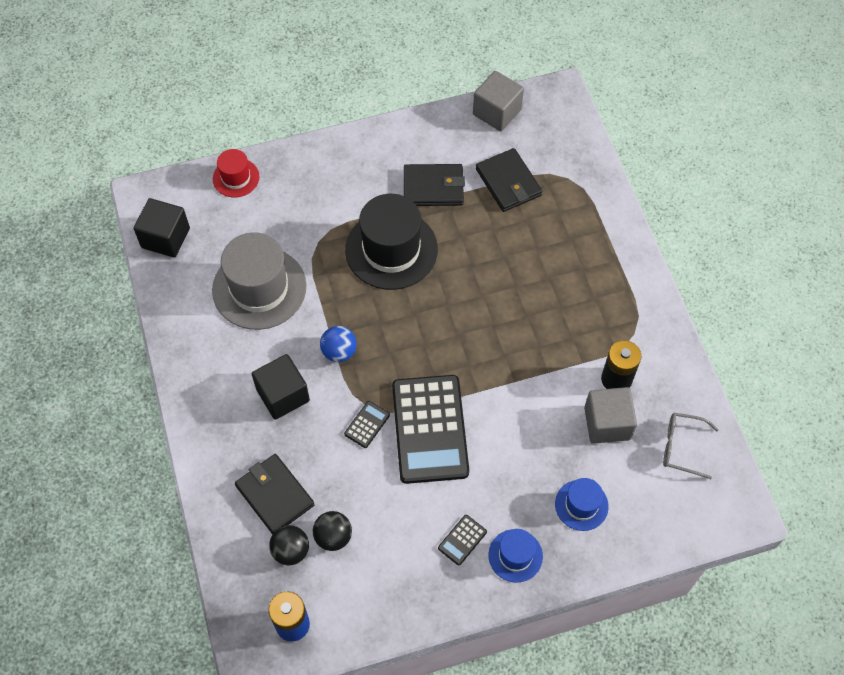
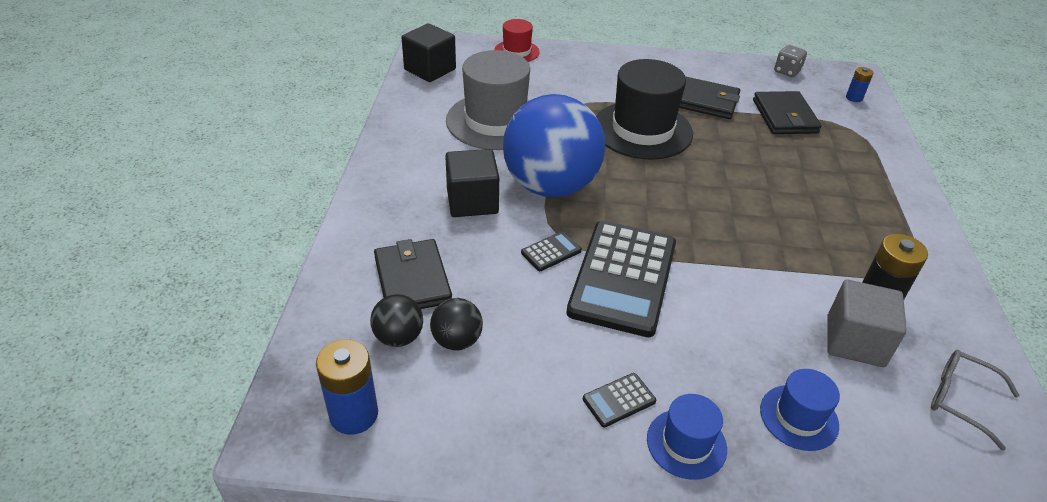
camera: 20 degrees right, 20 degrees down
(339, 352) = (551, 186): blue ball -> blue ball, size x2.38
(497, 112) = (787, 71): grey cube -> grey dice
(563, 131) = (854, 98): none -> blue battery

